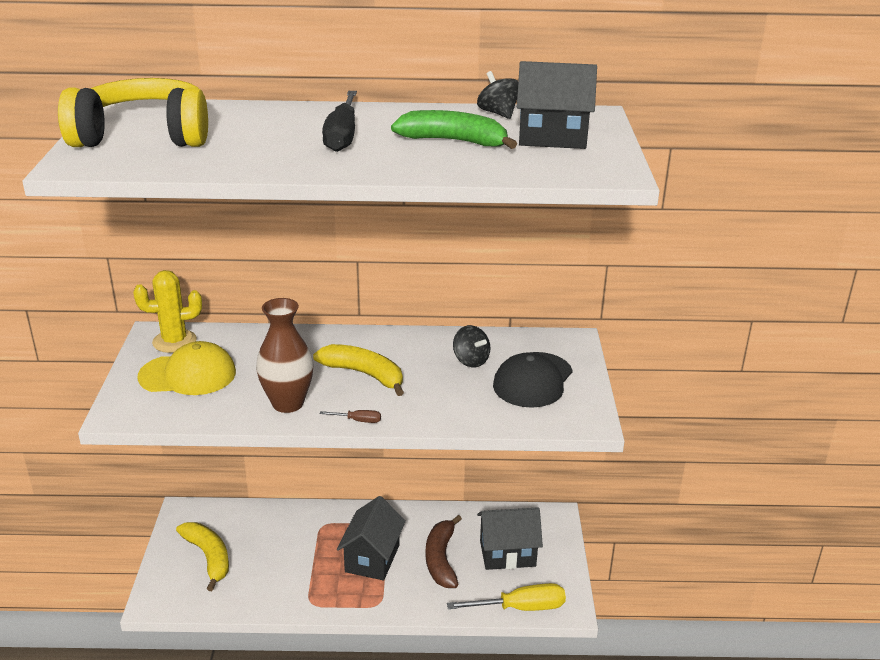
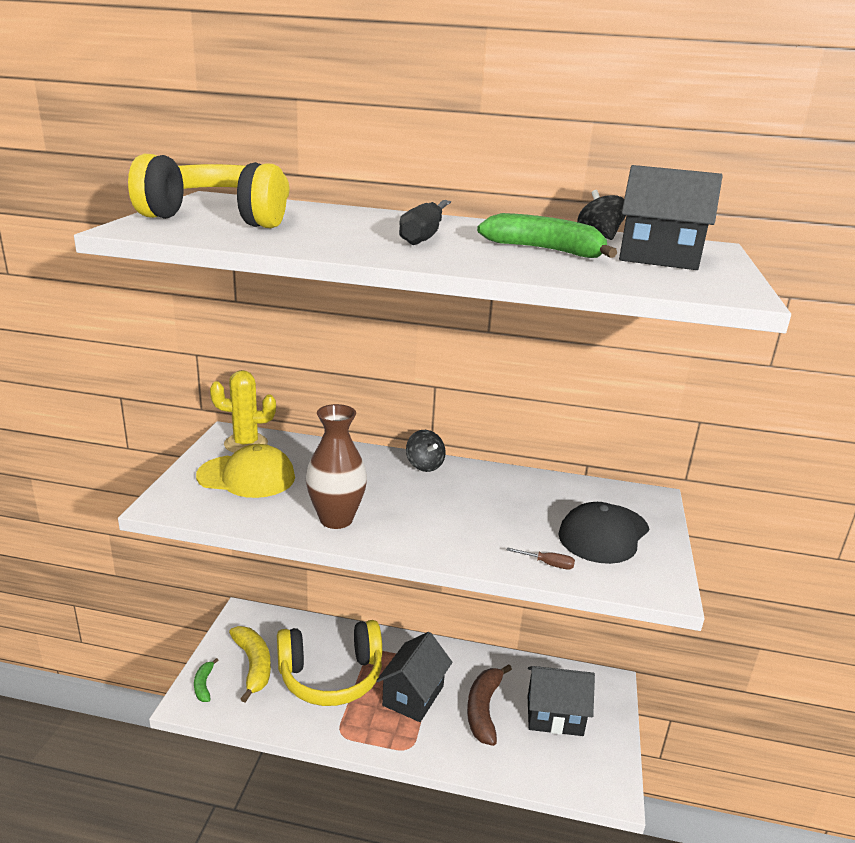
camera: 10 degrees right, 5 degrees down
(164, 583) = (204, 685): none -> green banana
(288, 554) = (331, 676): none -> yellow headphones
(358, 420) = (405, 548): brown screwdriver -> brown screwdriver (548, 564)
(364, 374) = (423, 501): yellow banana -> none
(471, 360) = (538, 503): black spinning top -> black spinning top (424, 465)
(521, 608) = (561, 782): yellow screwdriver -> none

